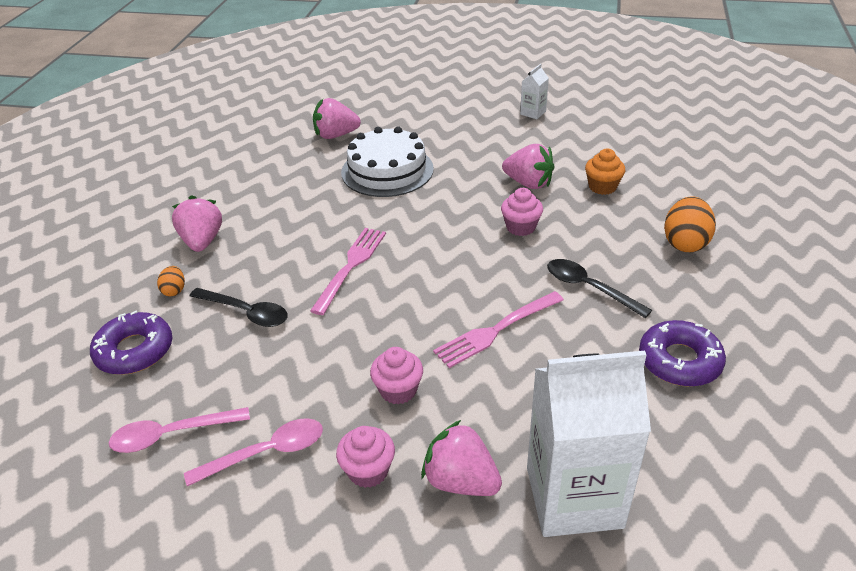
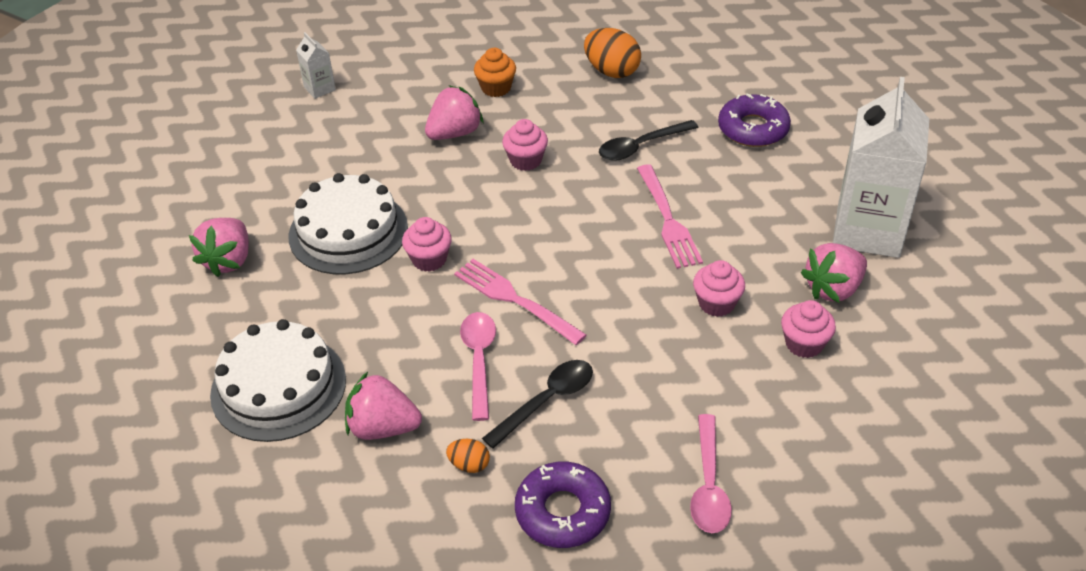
camera: 70 degrees left, 5 degrees up
(229, 189) = (278, 387): none -> white cake
(267, 452) = (759, 411): pink spoon -> pink spoon (479, 360)
(376, 213) = (429, 259): none -> pink cupcake

